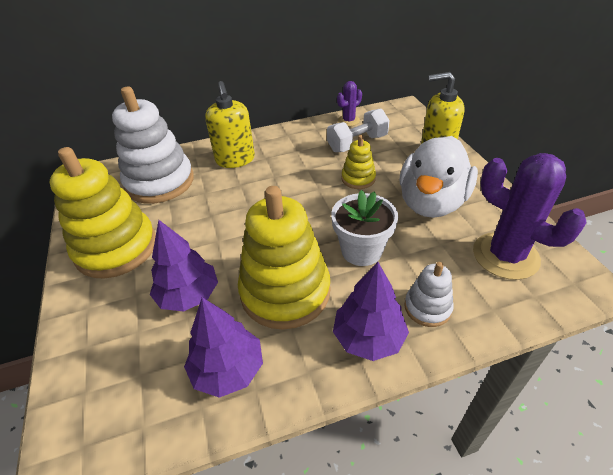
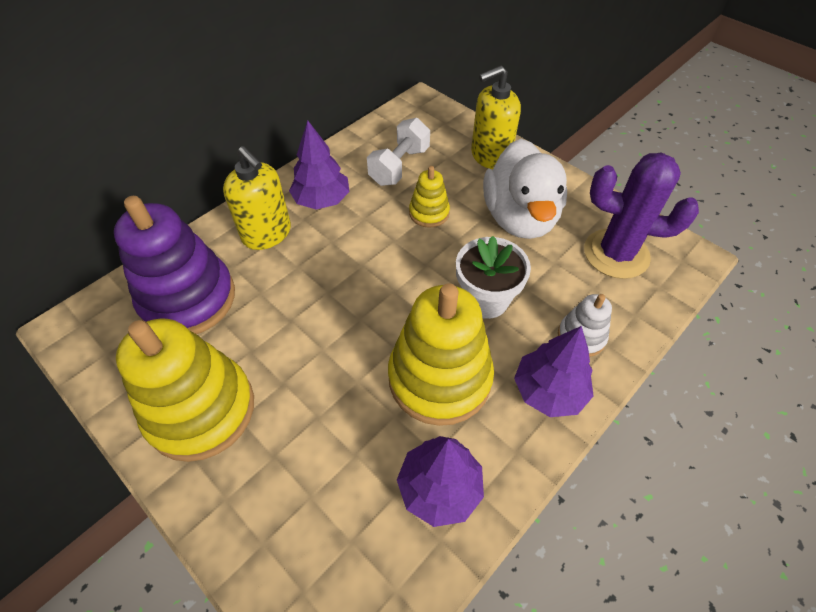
camera: 30 degrees left, 10 degrees up
(160, 182) = (188, 299): white stacking toy -> purple stacking toy
(189, 295) = (338, 428): purple tree -> purple tree (322, 200)
(348, 121) = (370, 137): purple cactus -> none

